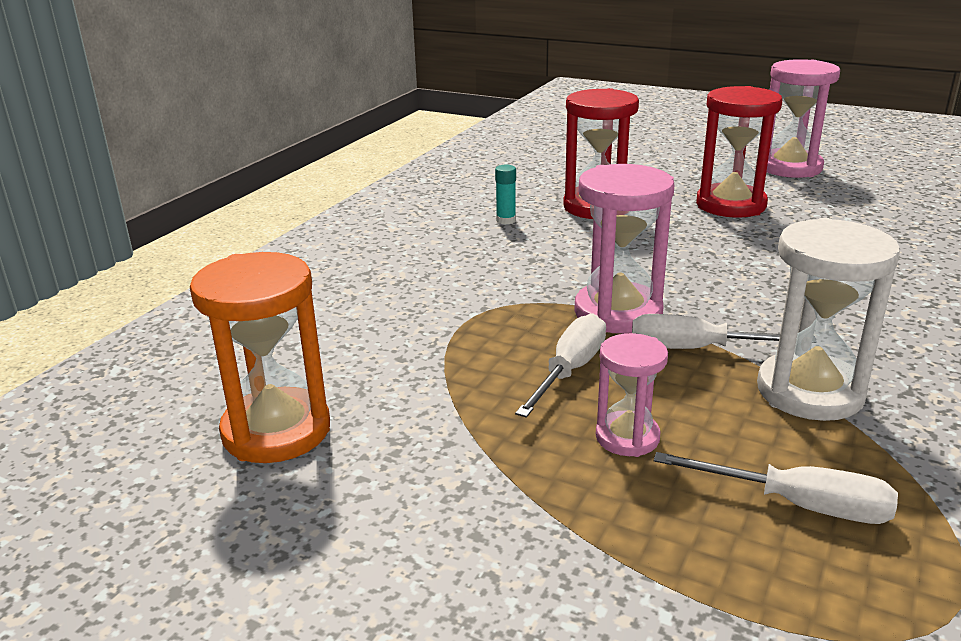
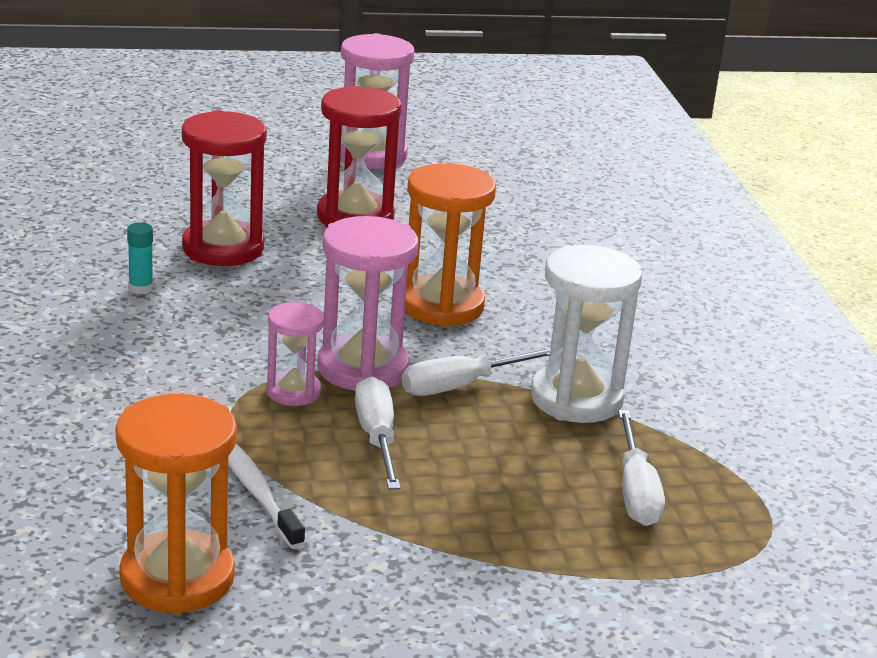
camera: 40 degrees left, 0 degrees up
(418, 384) = (257, 492): none -> white toothbrush
(627, 437) = (478, 481): pink hourglass -> pink hourglass (293, 392)
(743, 281) = (441, 306): none -> orange hourglass
(797, 505) = (636, 491): white screwdriver -> white screwdriver turned 105 degrees clockwise

